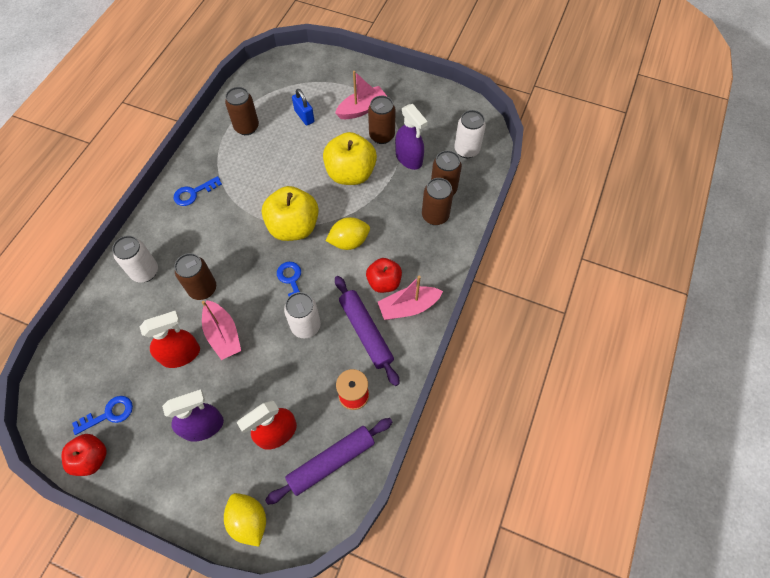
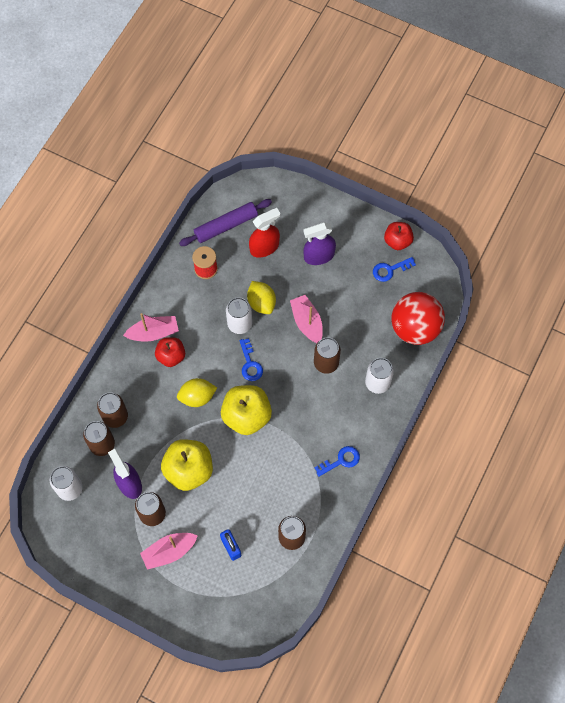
camera: 175 degrees left, 5 degrees up
(89, 338) = (415, 328): none -> red ball
(181, 354) = (340, 309): red spray bottle -> none
(249, 521) = (284, 195): yellow lemon -> yellow lemon (261, 303)
(365, 332) = (191, 315): purple rolling pin -> none

